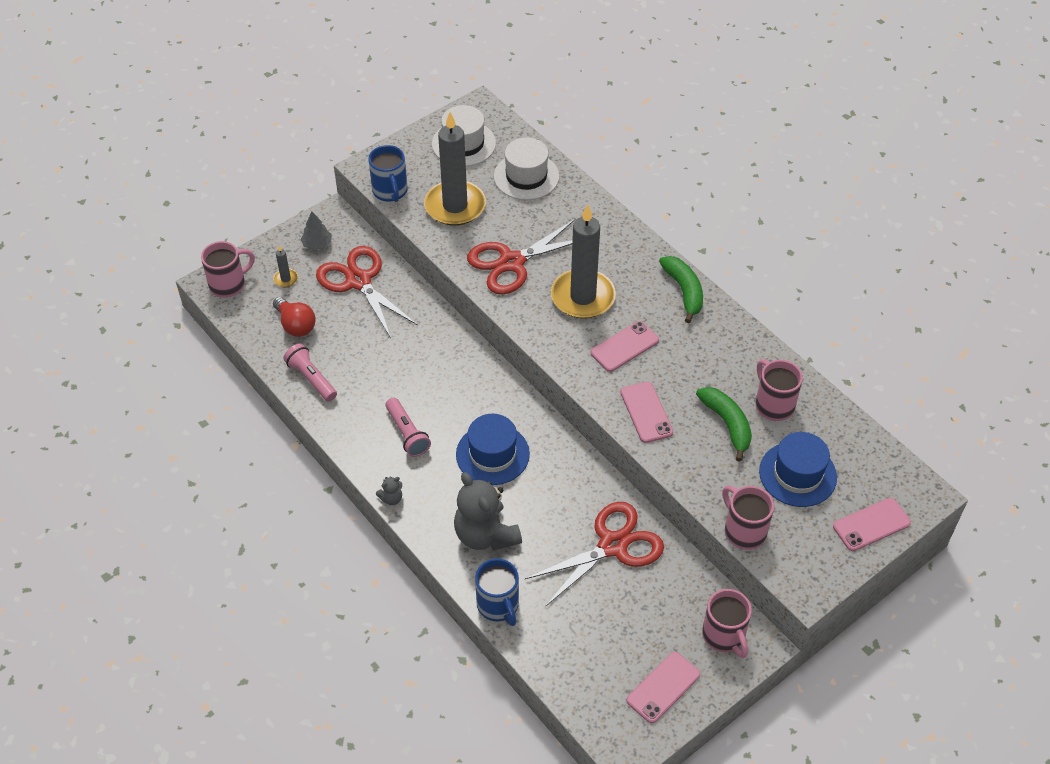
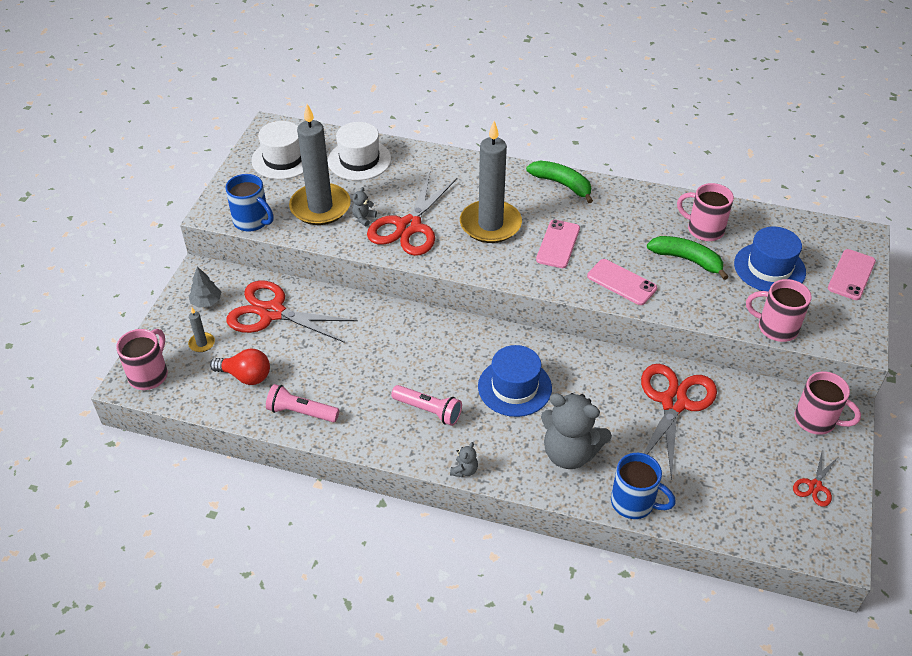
camera: 35 degrees left, 5 degrees down
(481, 235) = (363, 218): none -> grey teddy bear
(663, 687) = (815, 486): pink phone -> red scissors

